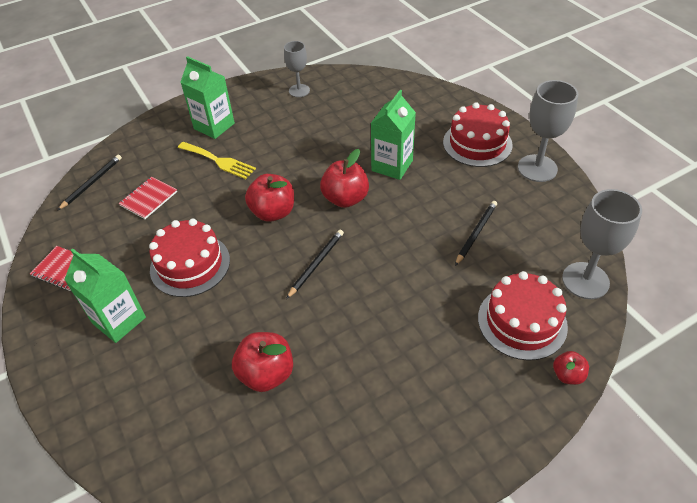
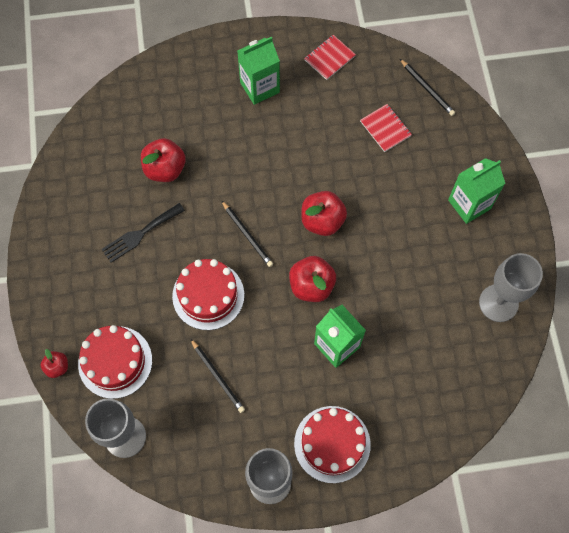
camera: 110 degrees right, 20 degrees up
(190, 264) = (292, 144): red cake -> red cake (208, 295)
(219, 161) = (412, 195): yellow fork -> none
(299, 90) = (498, 303): grey goblet -> grey goblet, size x1.59
(364, 363) = (140, 234): none -> black fork

